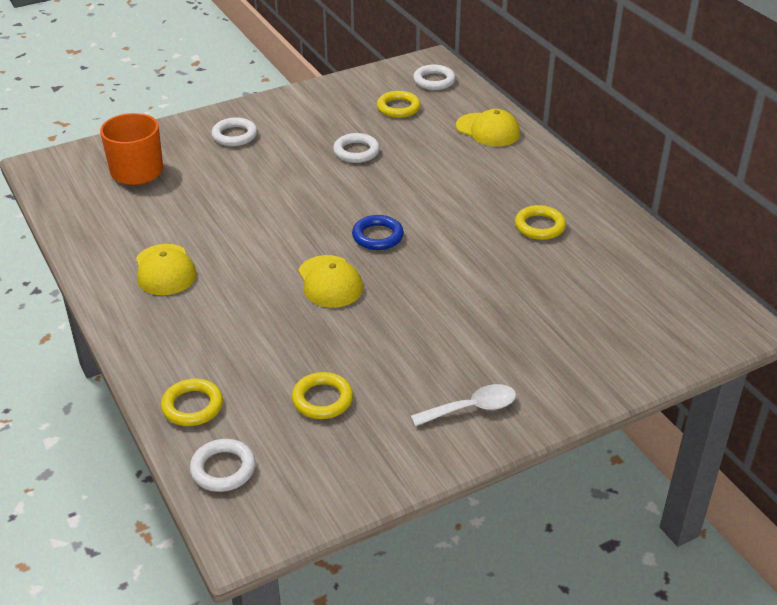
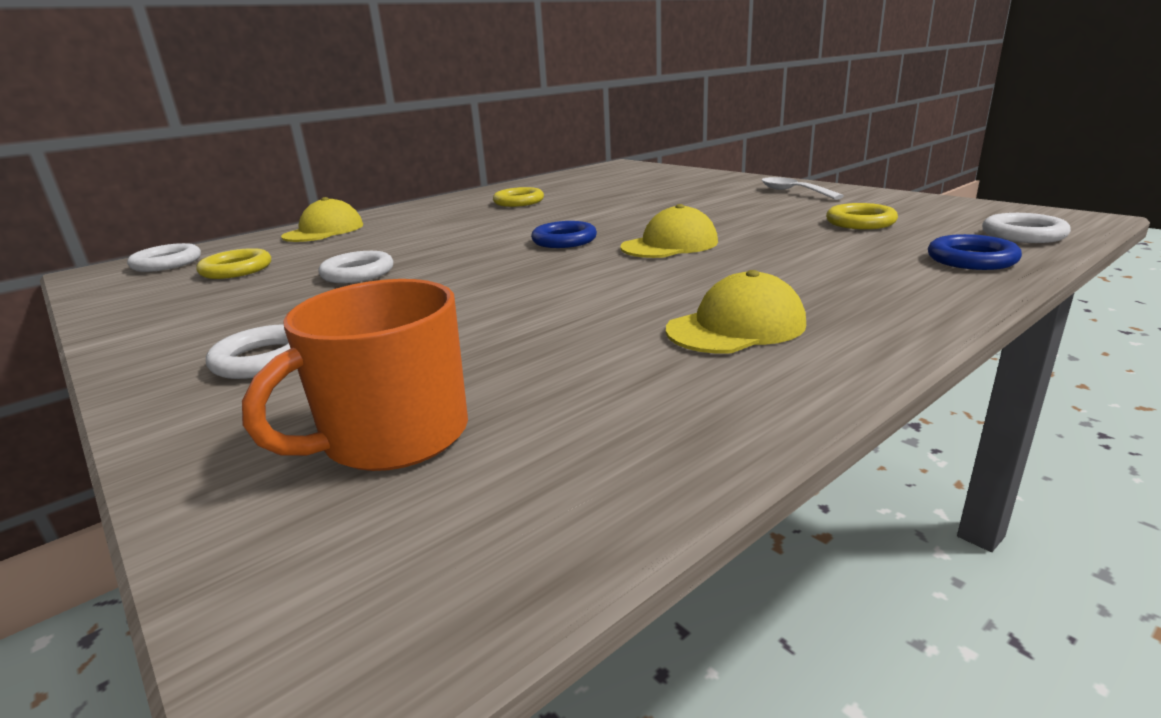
camera: 100 degrees left, 15 degrees down
(192, 406) = (971, 259): yellow ring -> blue ring

